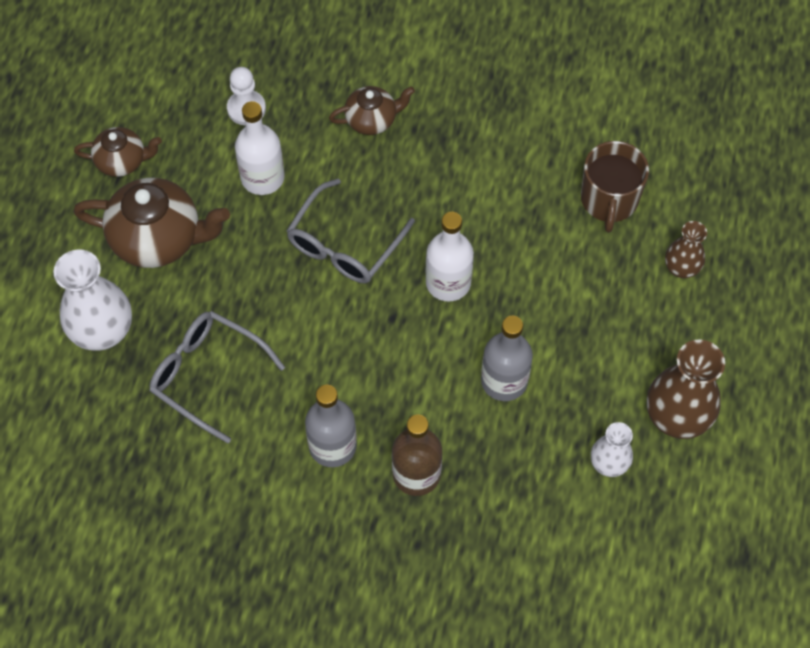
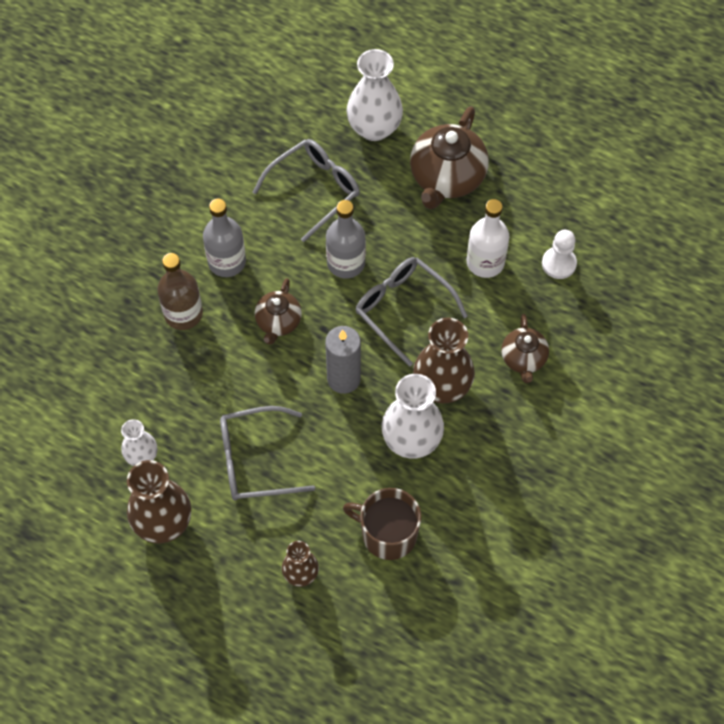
camera: 105 degrees right, 0 degrees up
(122, 161) = (528, 165): brown teapot -> brown teapot (278, 322)
(427, 187) = (442, 386): none -> brown vase
(448, 282) = (343, 379): white bottle -> grey candle
(498, 201) = (411, 440): none -> white vase
(504, 381) = (240, 397): grey bottle -> grey bottle (346, 263)
(573, 345) = (255, 460): none -> grey glasses

